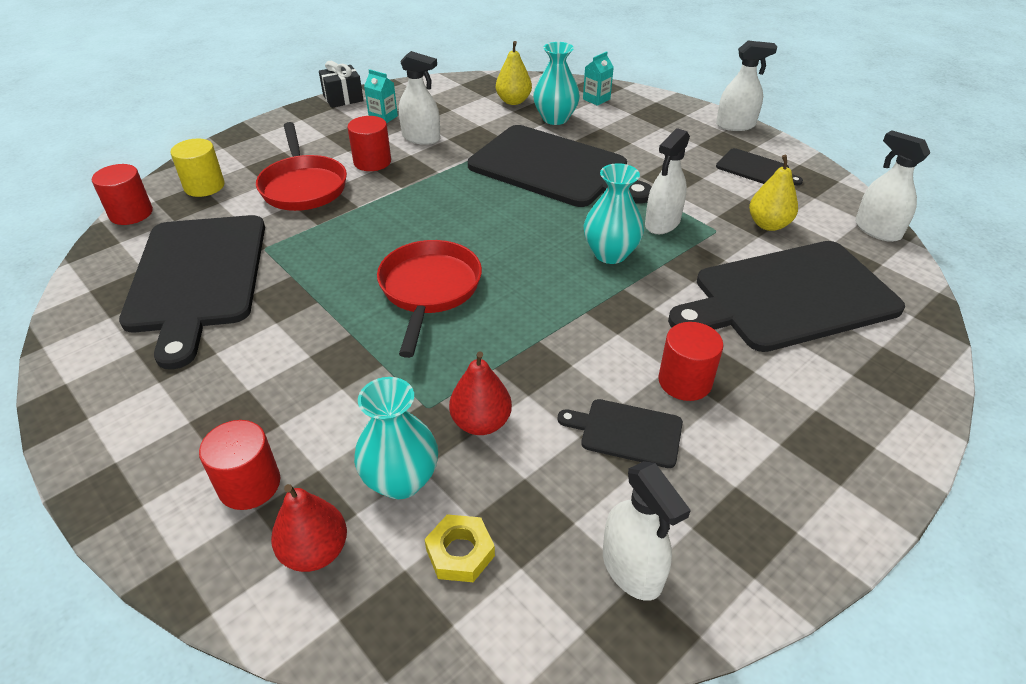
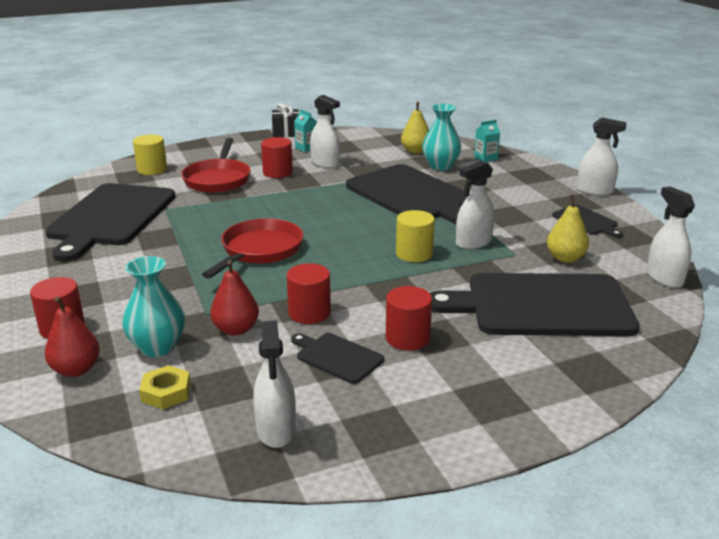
camera: 20 degrees right, 15 degrees down
(131, 213) = (95, 177): red cylinder -> red cylinder (309, 313)
(610, 254) = (414, 254): turquoise vase -> yellow cylinder

